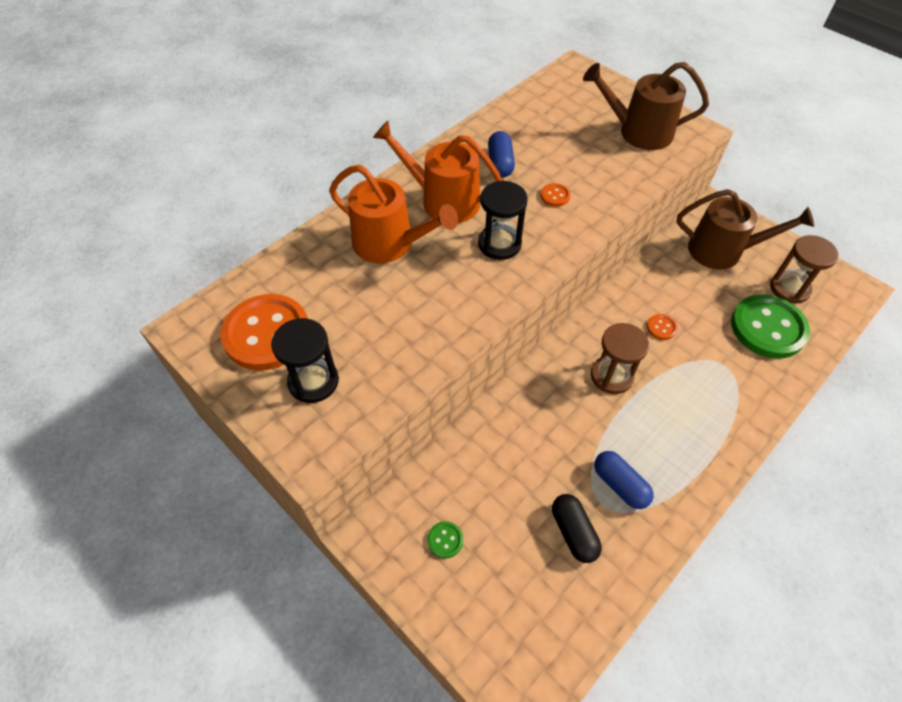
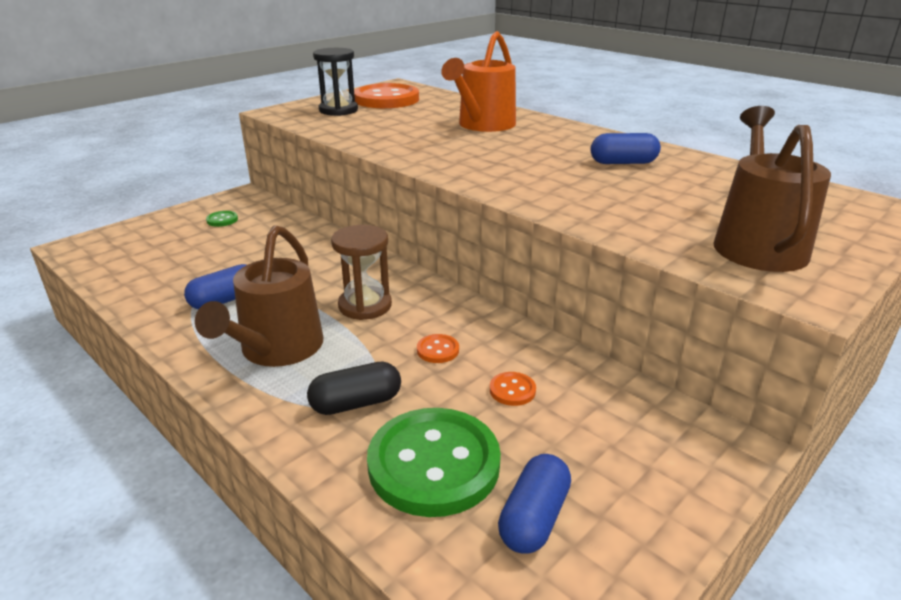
camera: 90 degrees right, 25 degrees down
(443, 200) = (549, 141): orange watering can -> none
(499, 244) = (488, 160): black hourglass -> none
(555, 196) = (576, 186): orange button -> orange button (512, 390)
(573, 532) = (192, 272): black capsule -> black capsule (356, 403)
(722, 251) = (614, 437): brown watering can -> brown watering can (277, 349)
(789, 288) = (534, 518): brown hourglass -> blue capsule

